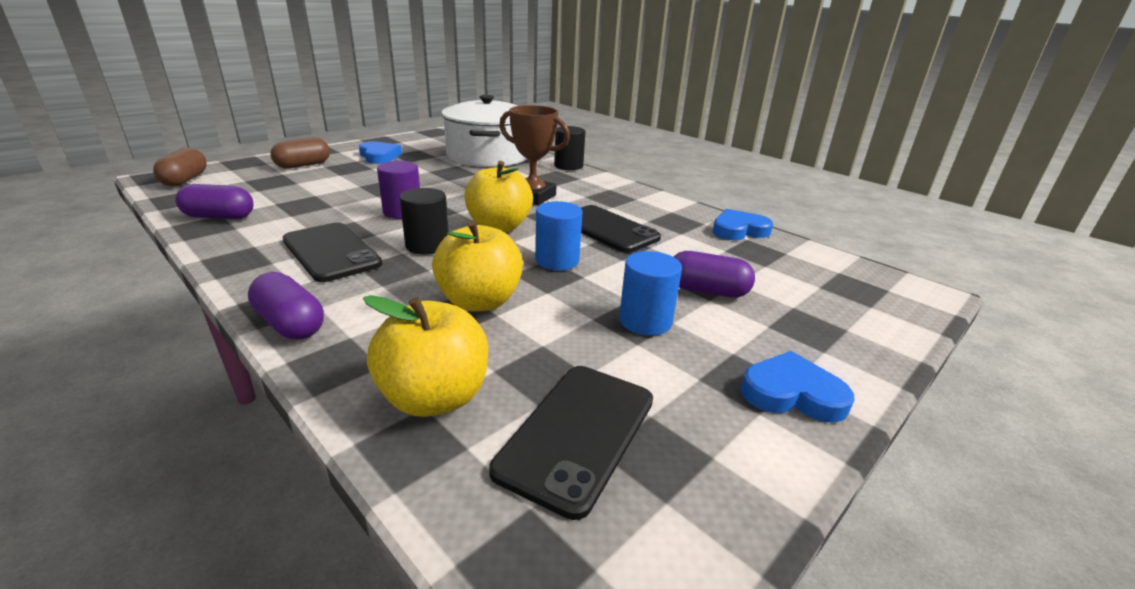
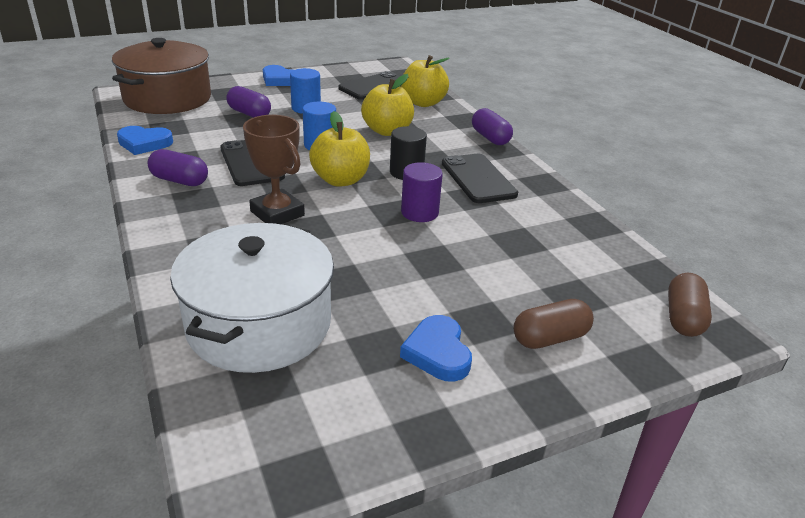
camera: 160 degrees left, 5 degrees up
(219, 217) = (588, 235): purple capsule -> purple capsule (179, 180)
(568, 166) = (166, 269): black cylinder -> none
(851, 293) = (167, 98): none -> brown pot

